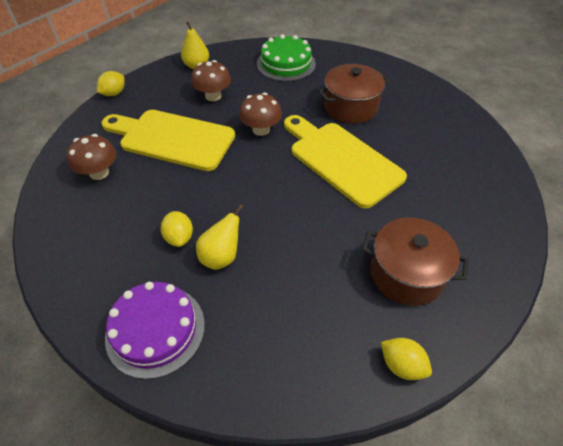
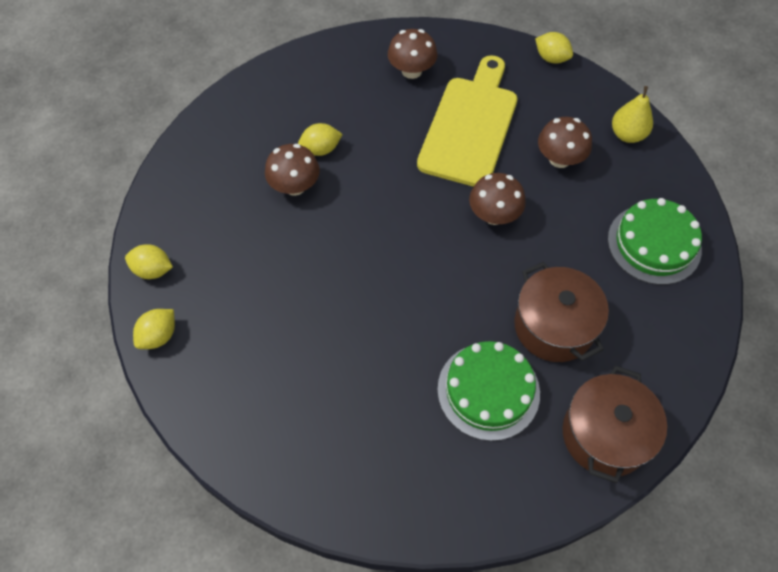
camera: 90 degrees right, 10 degrees up
(155, 330) = (221, 144): purple cake -> none
(221, 257) = (295, 186): yellow pear -> brown mushroom
(324, 383) = (153, 270): none -> yellow lemon
(341, 160) = (439, 305): yellow cutting board -> none
(404, 138) = (488, 391): none -> green cake
(406, 274) = (259, 356): brown pot -> brown pot (605, 435)

